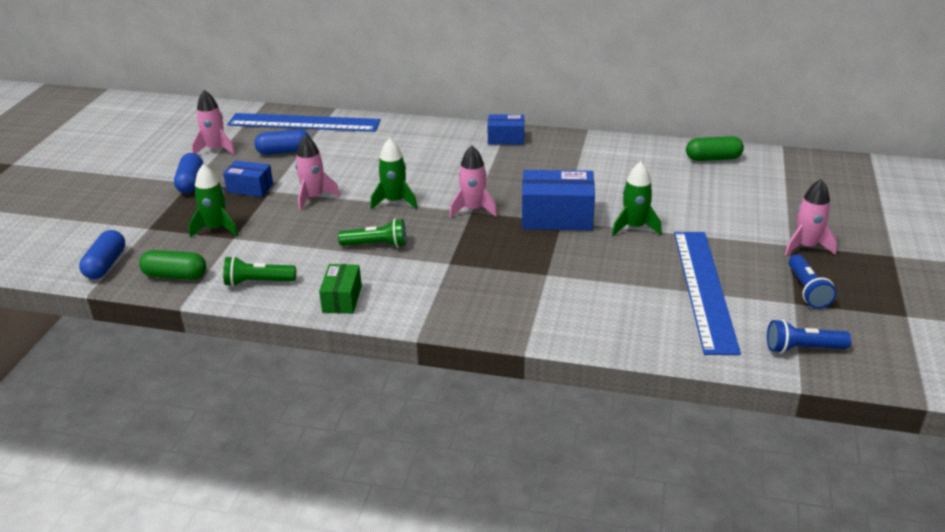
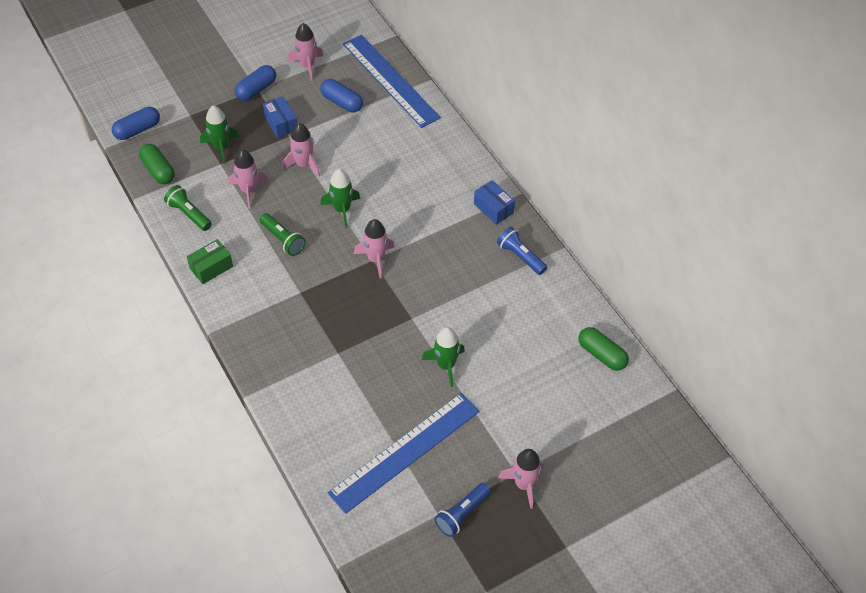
camera: 45 degrees right, 20 degrees up
(291, 237) = (249, 190): none -> pink rocket
(557, 217) = (414, 312): blue box -> none
(802, 348) = (385, 545): blue flashlight -> blue flashlight (520, 256)

